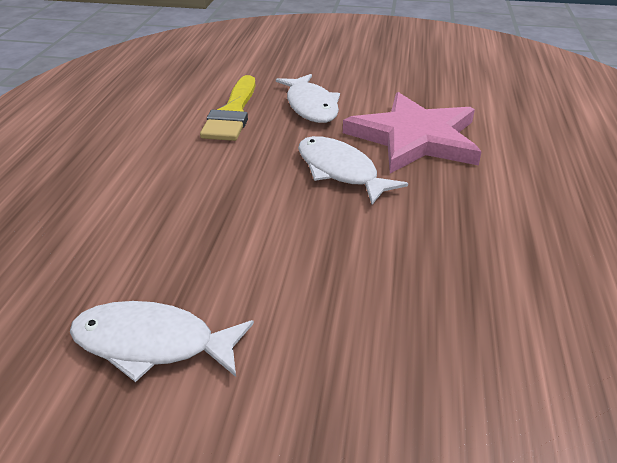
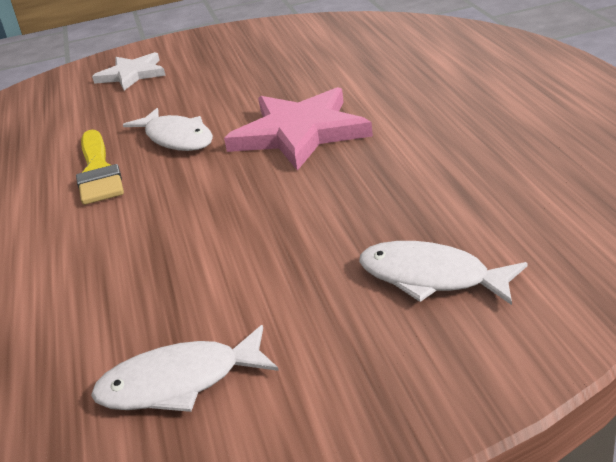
camera: 20 degrees left, 5 degrees down
(315, 39) = (132, 74): none -> white star
(340, 171) = (249, 185): white fish -> white fish (431, 278)

